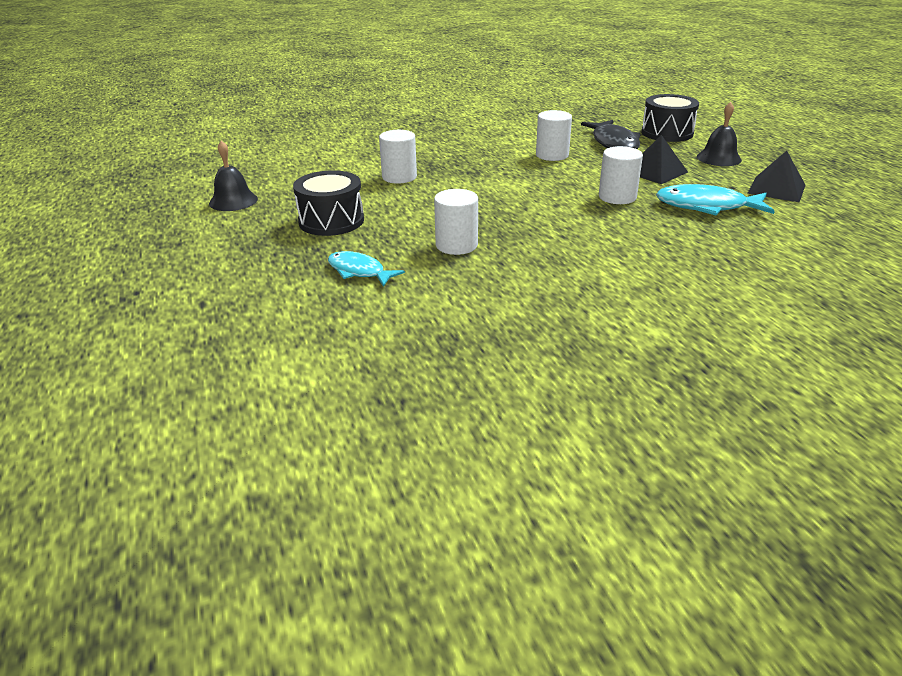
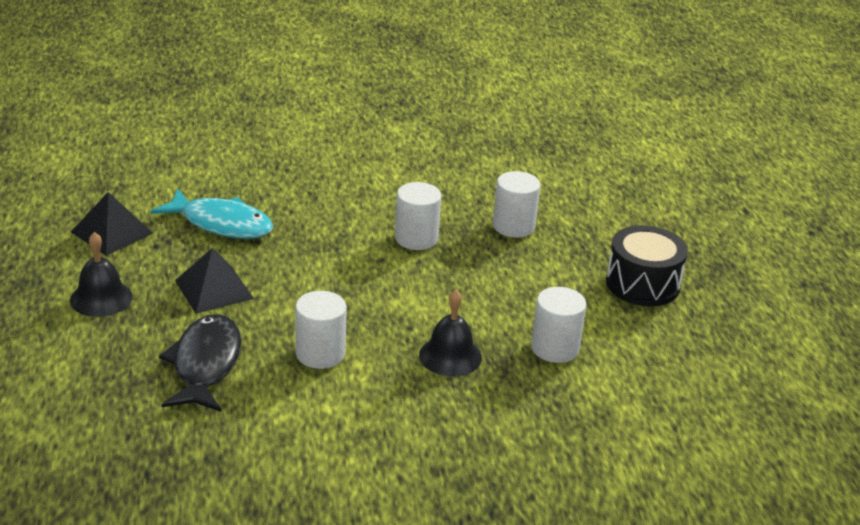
camera: 170 degrees left, 0 degrees up
(233, 201) = (771, 343): black bell -> black bell (450, 356)
(359, 271) = (611, 215): turquoise fish -> none
(617, 197) = (303, 256): white cylinder -> white cylinder (416, 238)
(667, 133) = (96, 374): black drum -> none

